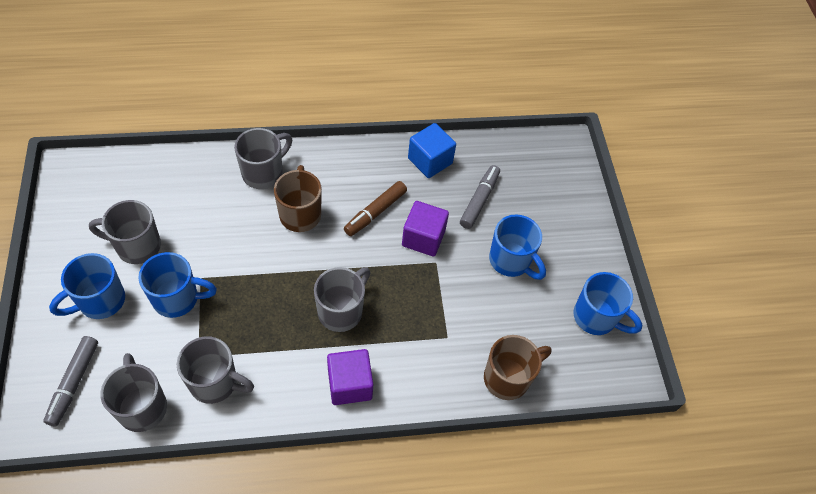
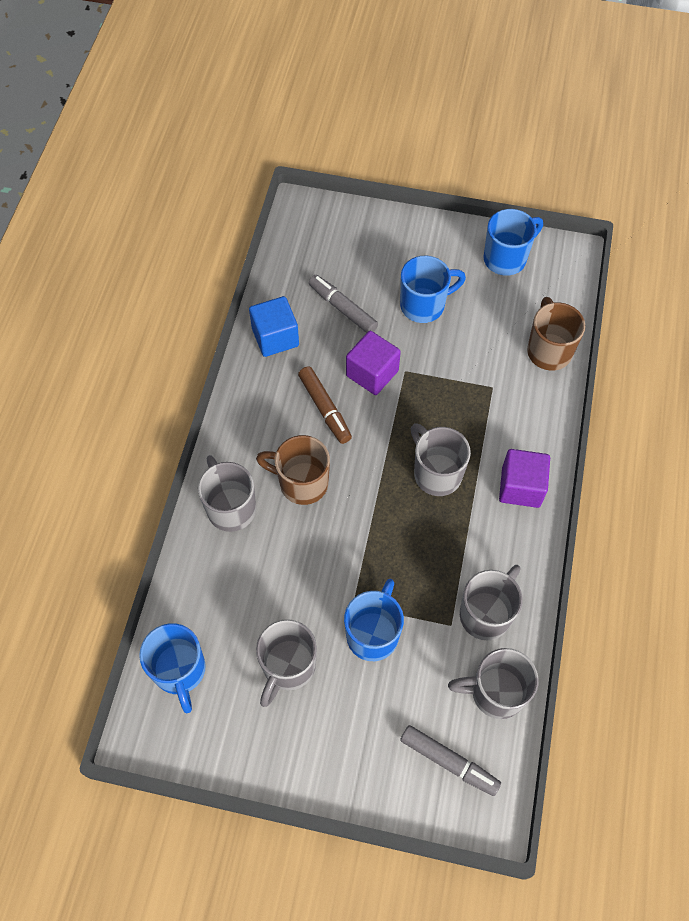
camera: 65 degrees left, 5 degrees up
(100, 301) = (351, 719): blue mug -> blue mug (180, 671)

